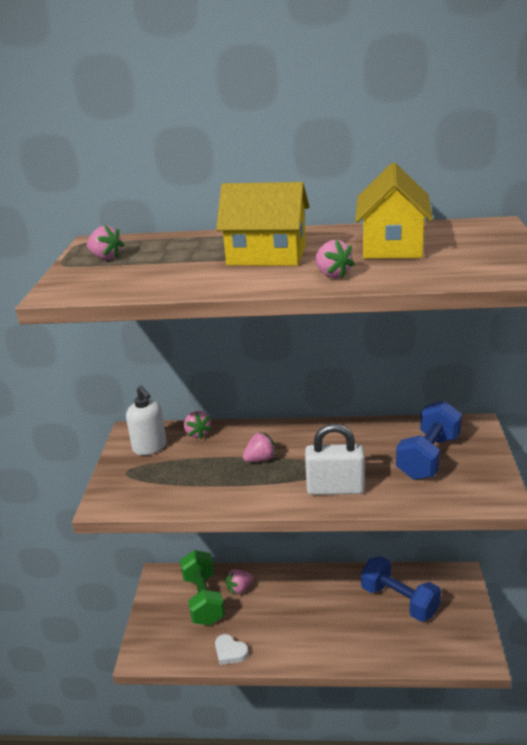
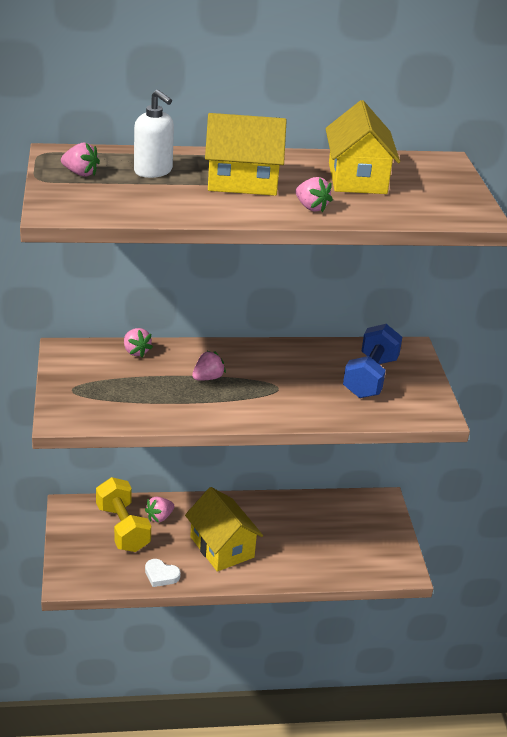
camera: 15 degrees left, 5 degrees up
(150, 447) = (89, 365): white soap dispenser -> white soap dispenser (153, 171)
(203, 599) = (122, 528): green dumbbell -> yellow dumbbell
(294, 623) = (222, 547): none -> yellow house
(335, 488) = (287, 406): white padlock -> none
(399, 601) = (325, 524): blue dumbbell -> none

